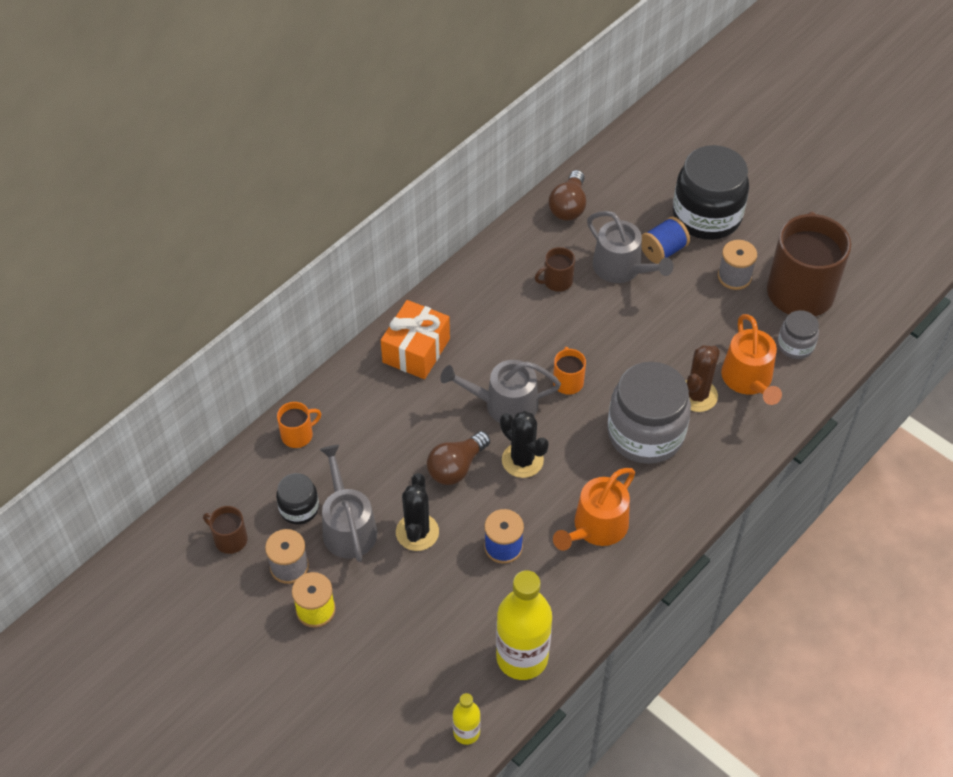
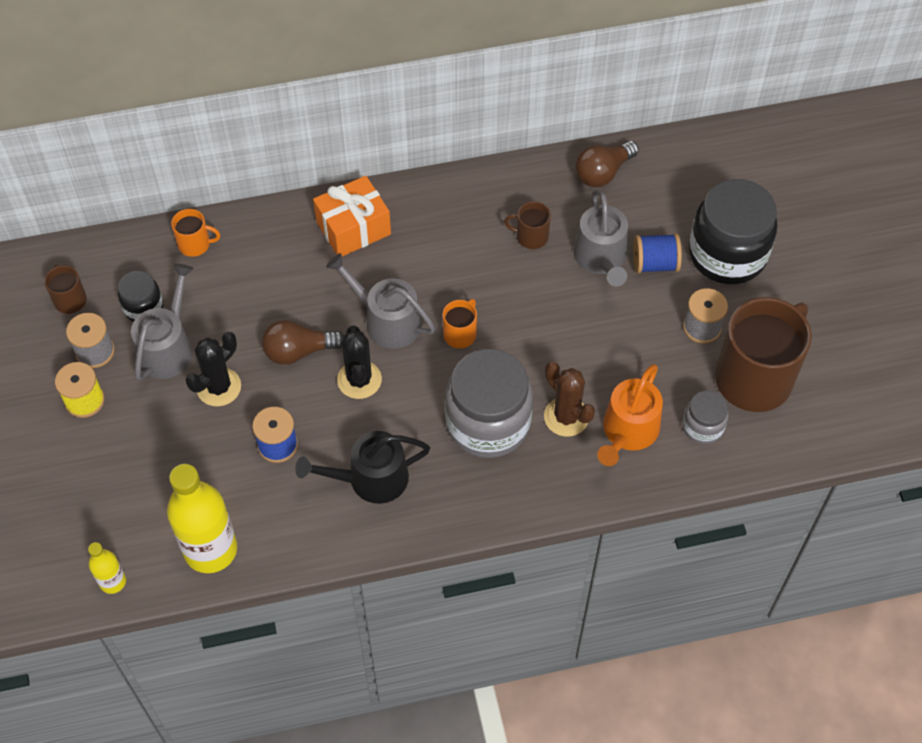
camera: 35 degrees right, 5 degrees up
(596, 527) = (371, 479): orange watering can -> black watering can
(697, 395) = (566, 417): brown cactus -> brown cactus turned 75 degrees clockwise

